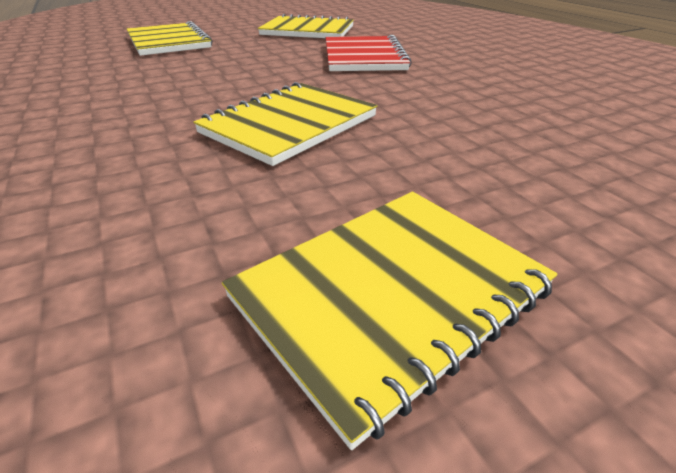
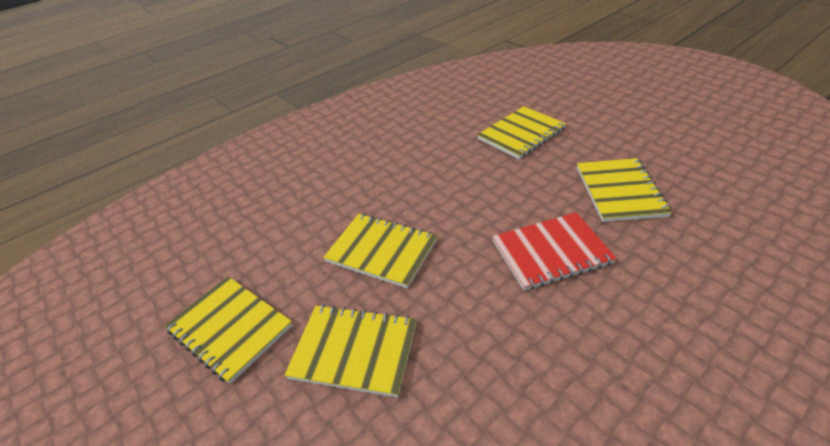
camera: 80 degrees right, 5 degrees up
(472, 157) = (354, 351): none -> yellow notebook

